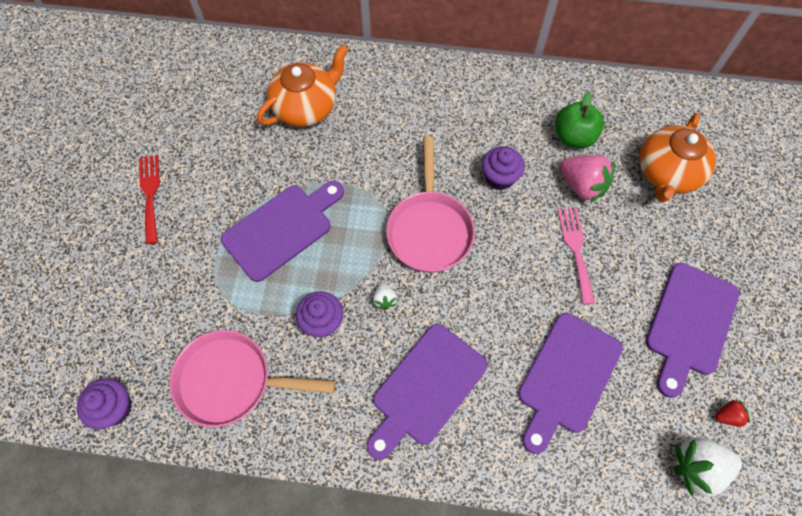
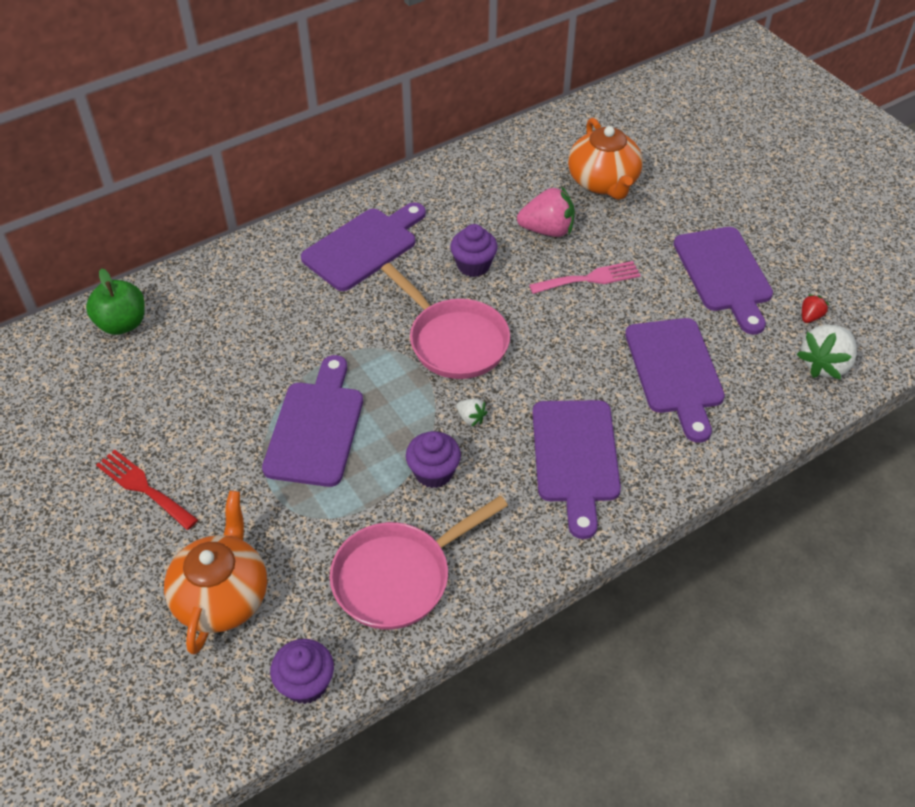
camera: 40 degrees left, 15 degrees down
(306, 107) = (233, 317): orange teapot -> orange teapot (222, 596)
(437, 109) = (364, 246): none -> purple cutting board
(573, 137) = (504, 199): green apple -> green apple (122, 324)
(576, 250) = (590, 279): pink fork -> pink fork turned 120 degrees clockwise

